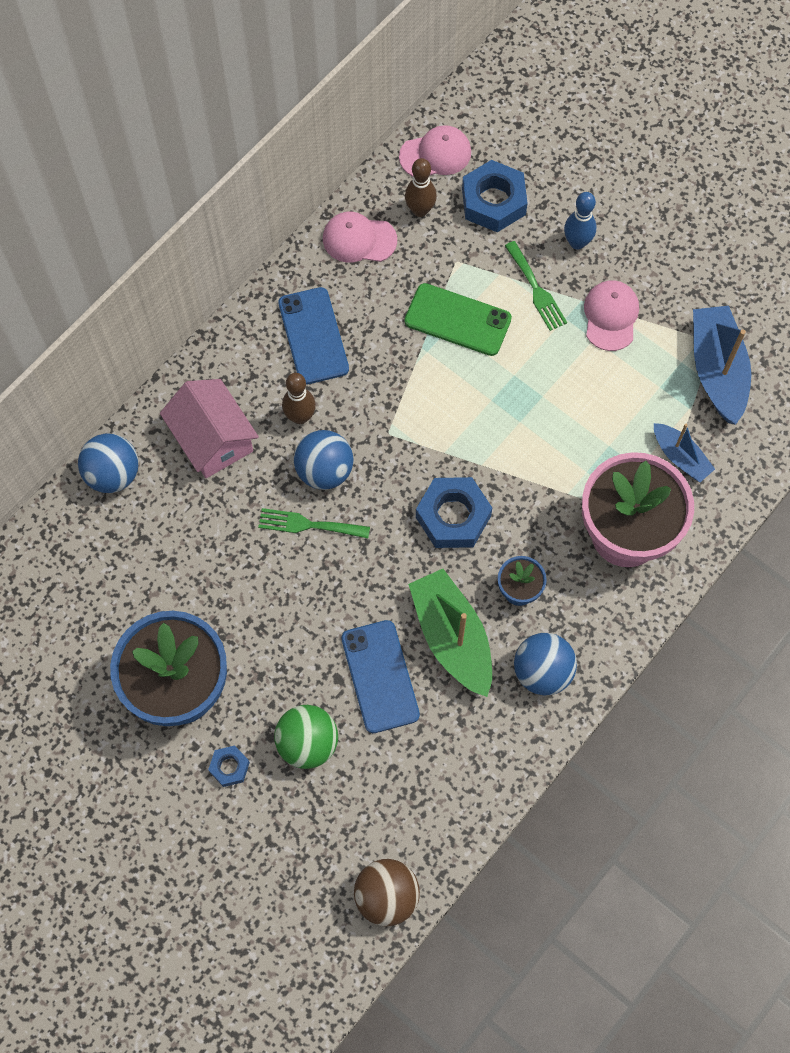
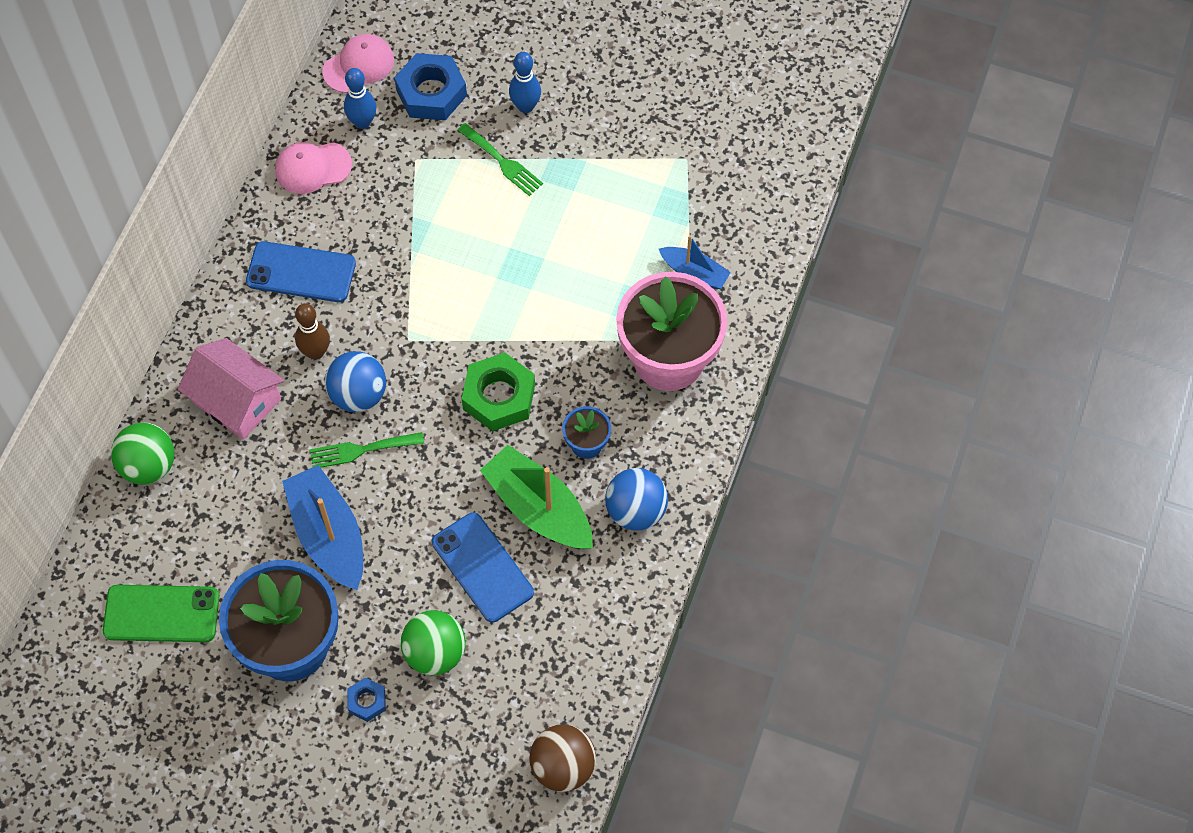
camera: 20 degrees left, 5 degrees down
(113, 474) = (149, 466): blue ball -> green ball
(313, 336) = (301, 272): blue phone -> blue phone turned 45 degrees counterclockwise
(420, 210) = (362, 122): brown bowling pin -> blue bowling pin
(453, 516) = (499, 397): blue nut -> green nut
(457, 320) = (437, 213): green phone -> green phone (161, 614)
(610, 316) = (582, 164): pink cap -> none
(717, 371) = (700, 183): blue boat -> blue boat (329, 535)

